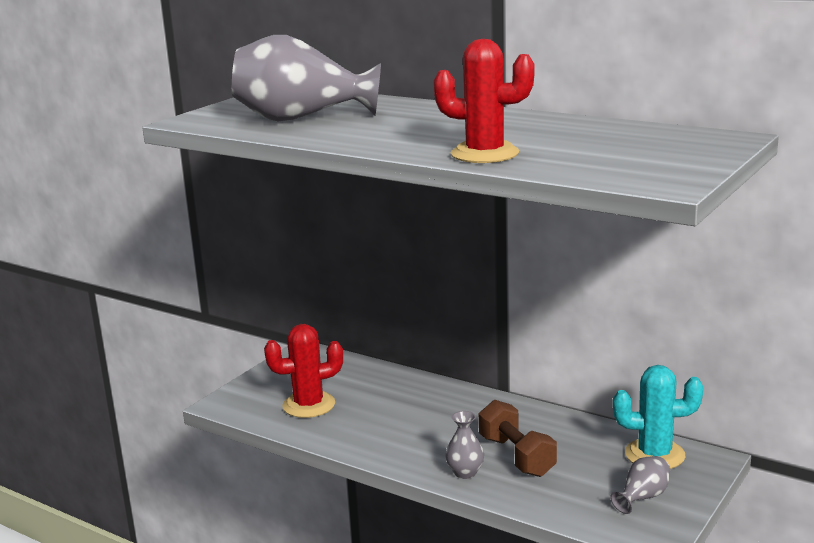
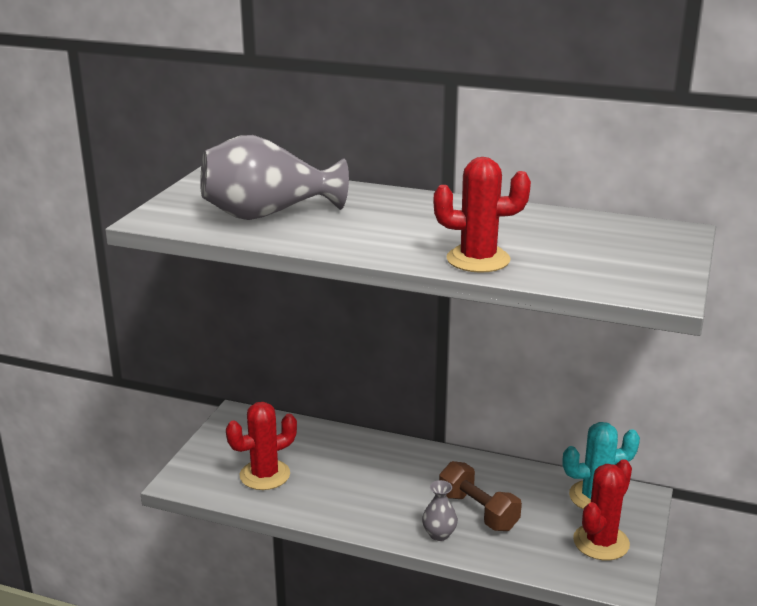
camera: 15 degrees left, 5 degrees up
(642, 497) = (601, 542): grey vase -> red cactus

